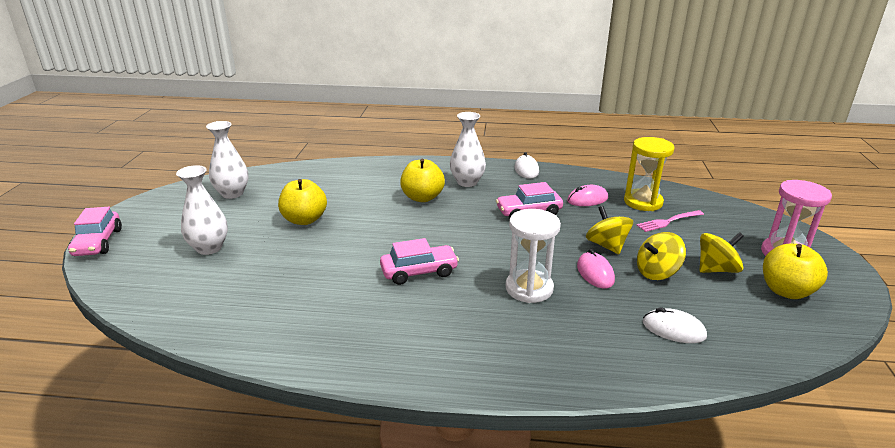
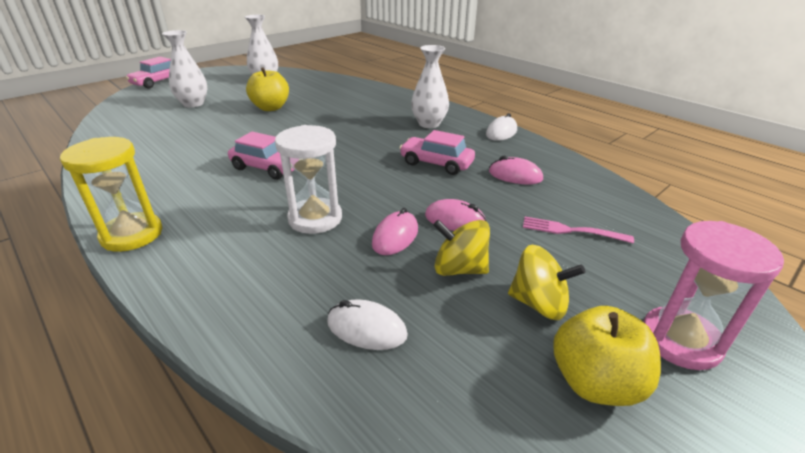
camera: 40 degrees right, 5 degrees up
(422, 197) = (372, 122): yellow apple -> none
(607, 245) = (455, 220): yellow spinning top -> pink mouse
(643, 202) = (575, 201): yellow hourglass -> yellow hourglass (132, 234)
(673, 329) = (366, 328): white mouse -> white mouse turned 45 degrees counterclockwise

